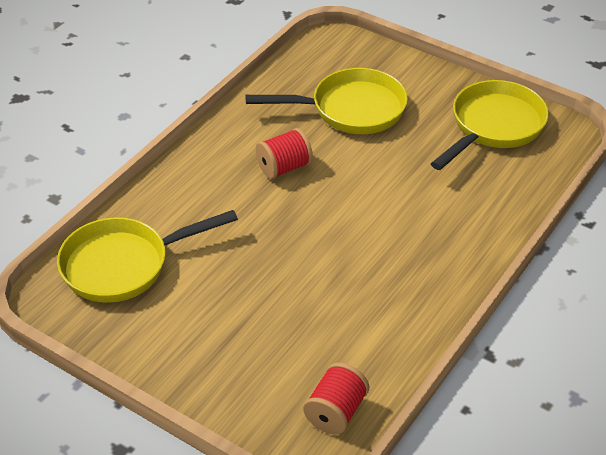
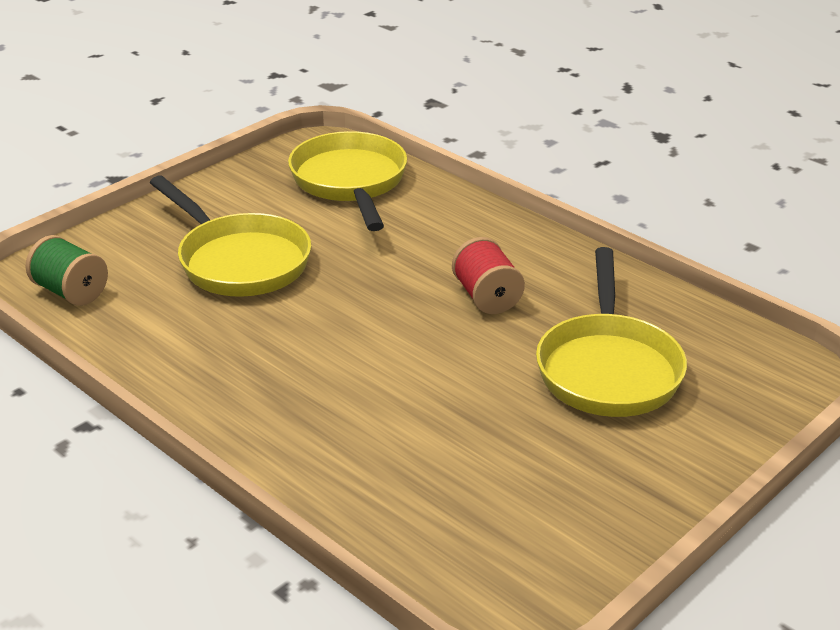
camera: 100 degrees right, 10 degrees down
(336, 412) = (71, 292): red spool -> green spool
(493, 127) = (545, 516): yellow pan -> yellow pan (239, 261)

